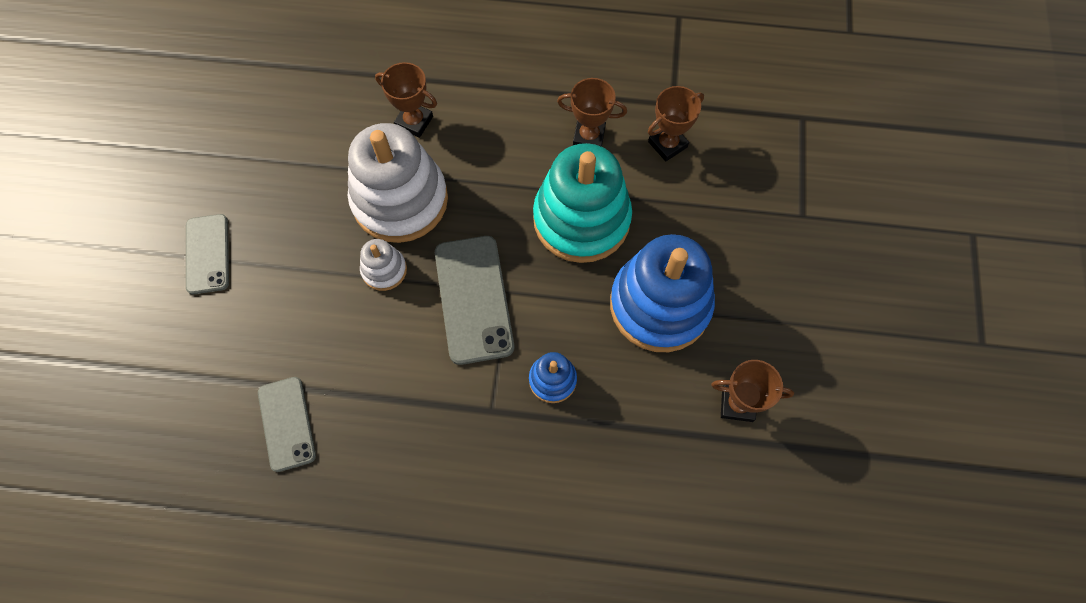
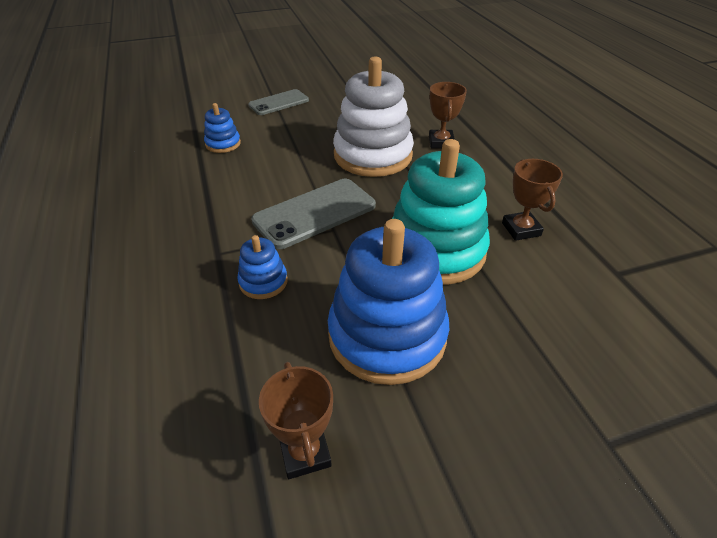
camera: 65 degrees right, 25 degrees down
(276, 352) = (223, 144): none -> blue stacking toy
(286, 423) = (171, 163): grey phone -> none
(384, 270) = (311, 165): white stacking toy -> none
(667, 144) = (569, 284): brown trophy -> none

